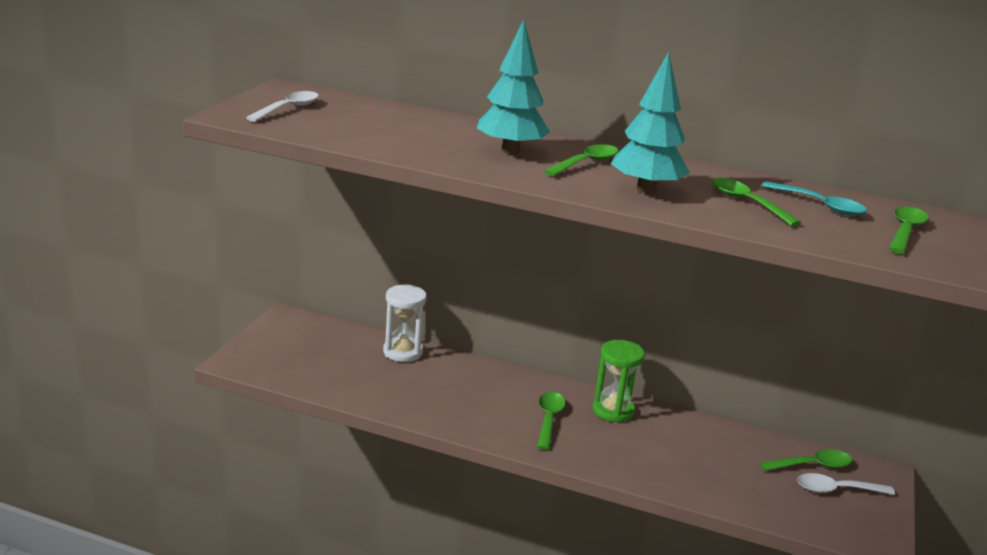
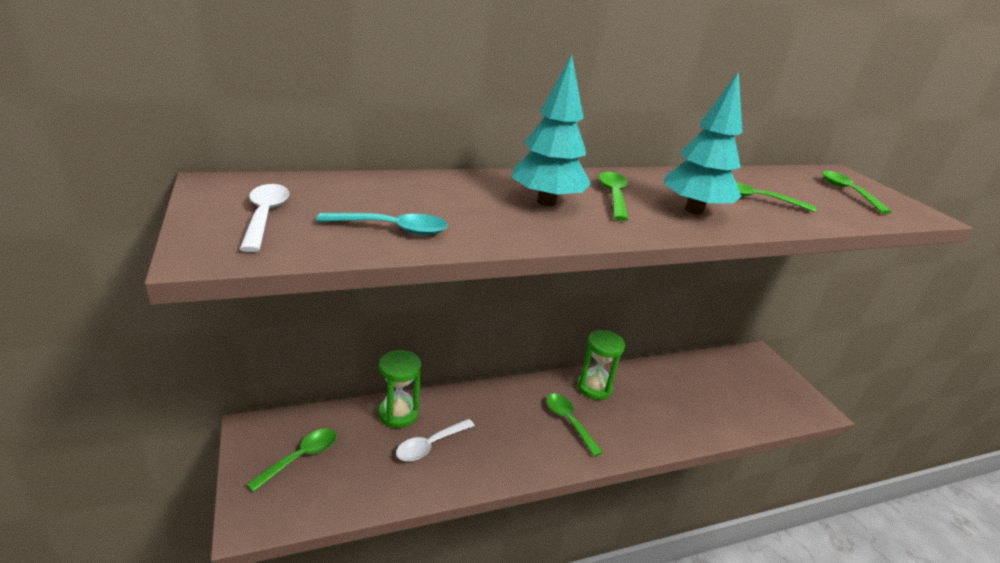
camera: 40 degrees left, 5 degrees up
(403, 352) = (398, 414): white hourglass -> green hourglass
(812, 465) = (730, 369): green spoon -> green spoon (301, 457)
(820, 205) = (781, 185): turquoise spoon -> turquoise spoon (392, 229)
(836, 490) = (759, 381): white spoon -> white spoon (430, 445)

